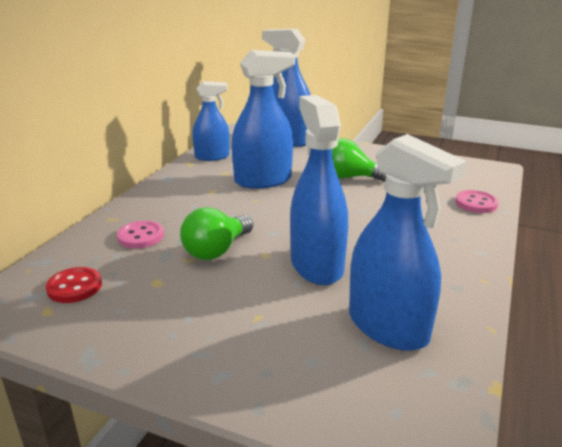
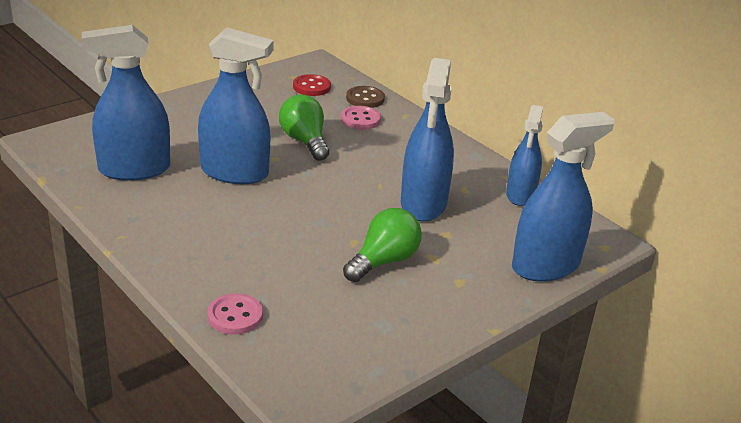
camera: 115 degrees right, 5 degrees up
(87, 246) = (365, 99): none -> brown button

